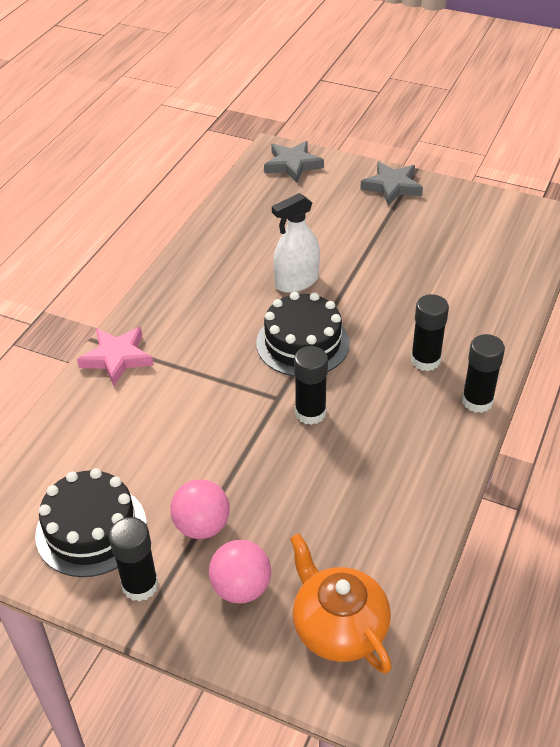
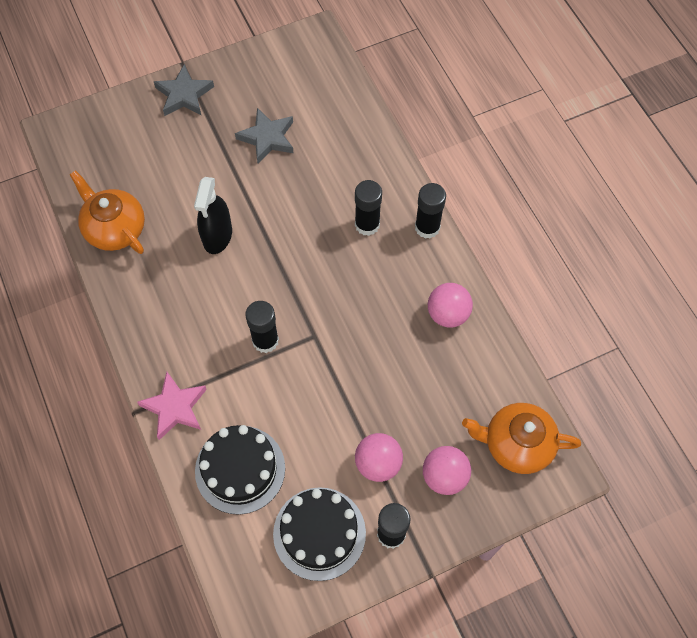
camera: 50 degrees left, 20 degrees up
(233, 227) = (115, 228): none -> orange teapot
(292, 165) = (87, 133): grey star -> grey star (267, 138)
(296, 282) = (217, 236): white spray bottle -> black spray bottle
(302, 343) = (280, 281): black cake -> black cake (240, 469)
(310, 413) = (346, 327): black glue stick -> black glue stick (265, 340)
(410, 475) = (448, 314): none -> pink ball

